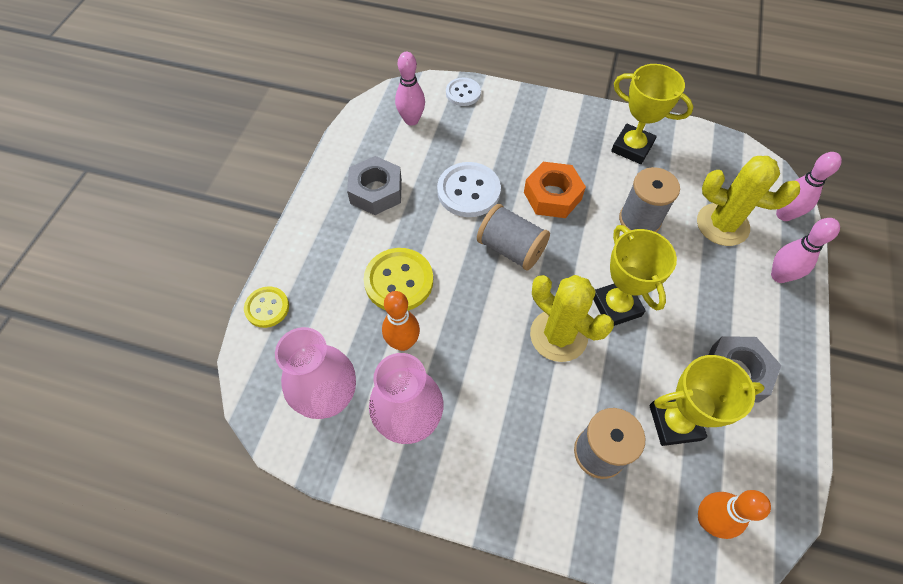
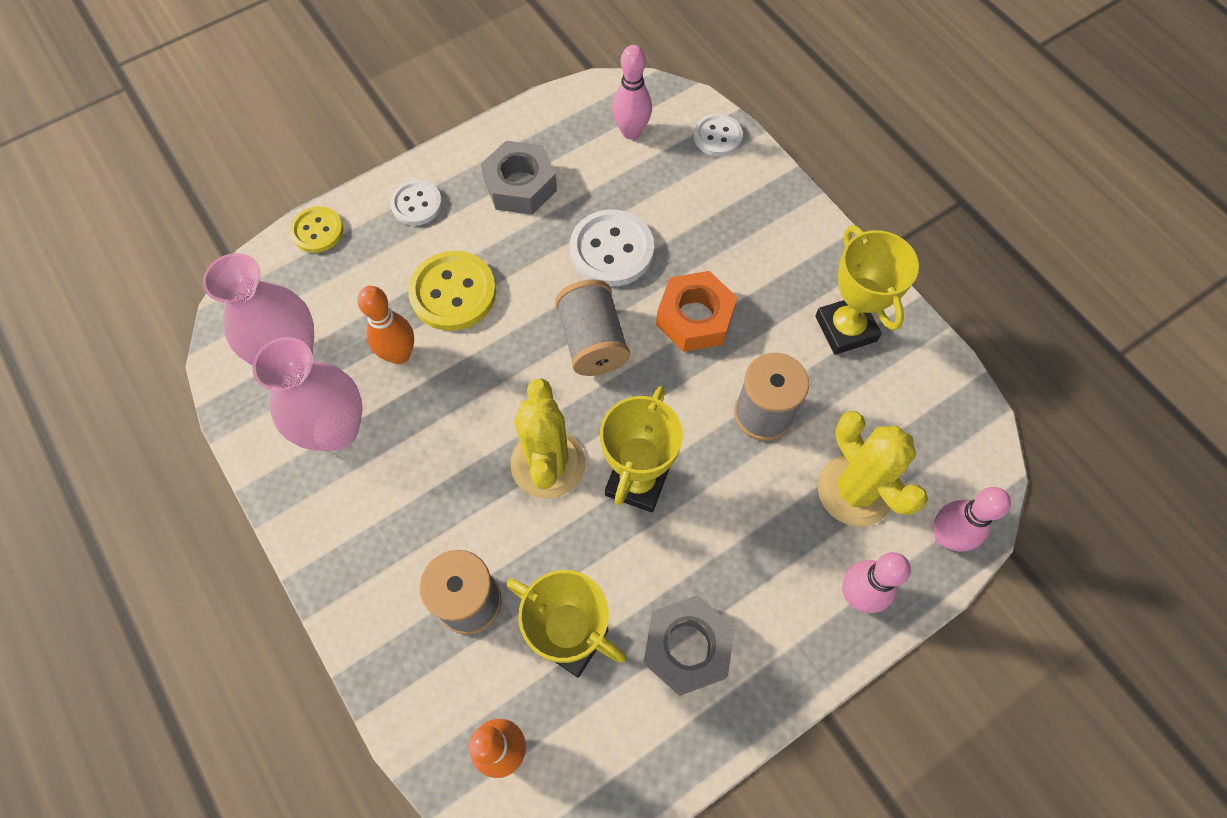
camera: 40 degrees right, 5 degrees up
(320, 246) = (416, 204): none -> white button

